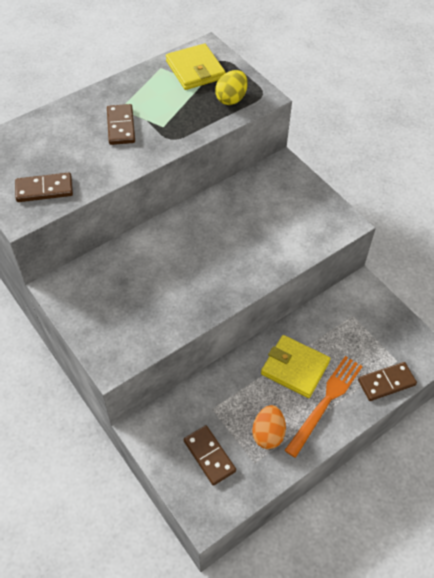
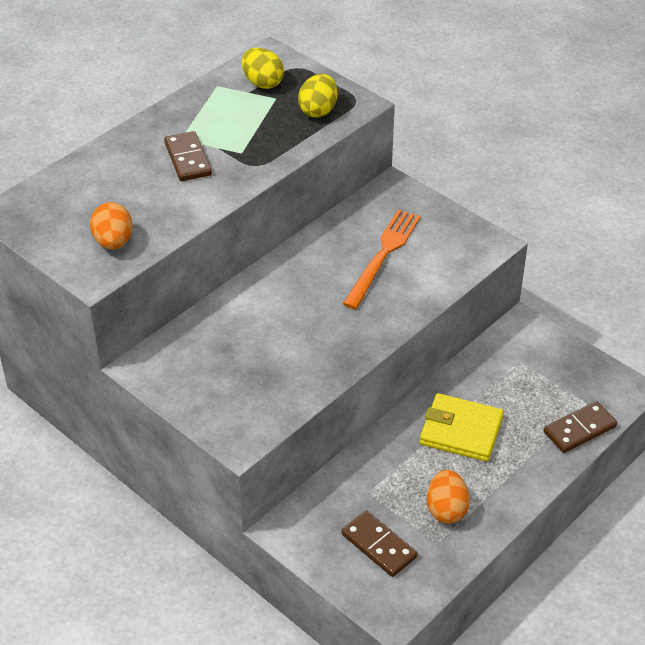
camera: 10 degrees left, 10 degrees down
(44, 189) = (113, 242): brown domino -> orange egg
(195, 70) = (262, 83): yellow wallet -> yellow egg
(325, 402) = (509, 463): orange fork -> orange fork (383, 255)

